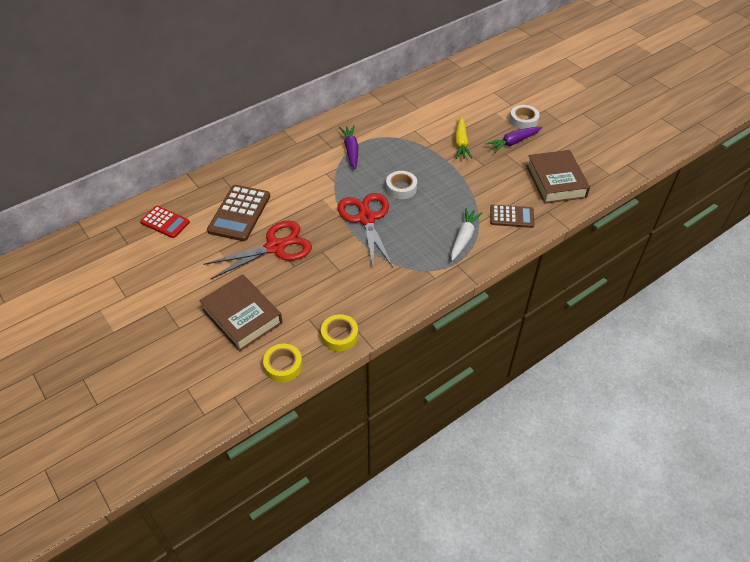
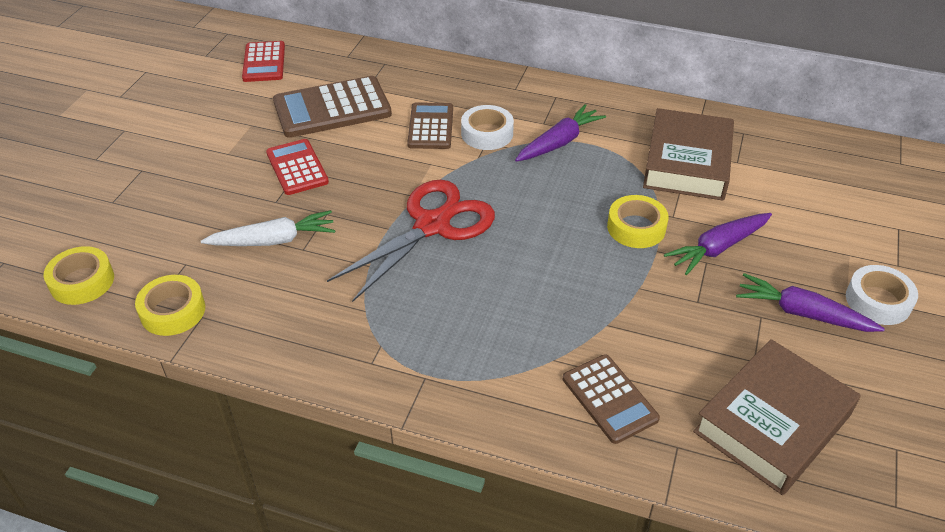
camera: 55 degrees right, 5 degrees down
(242, 316) = (148, 201): brown book -> brown book (687, 163)
(275, 247) = (297, 167): red scissors -> red calculator
(294, 185) = (431, 127): none -> brown calculator
(401, 188) = (535, 230): white tape -> white tape (487, 133)
(428, 158) = (636, 227): none -> yellow tape
(461, 143) = (718, 248): yellow carrot -> purple carrot
(463, 238) = (495, 357): white carrot -> white carrot (273, 240)

